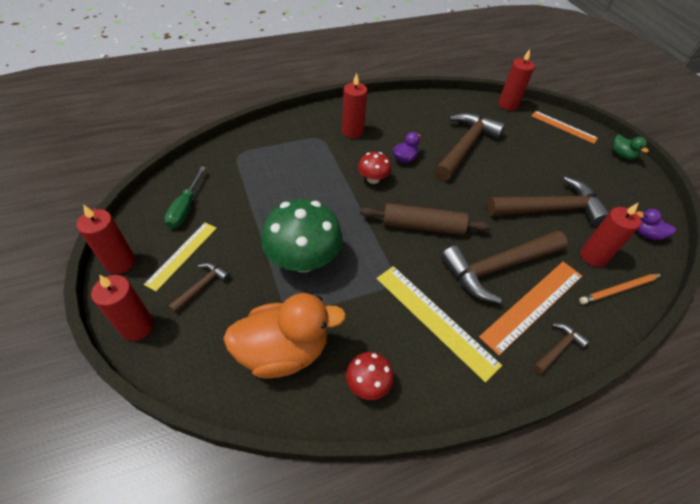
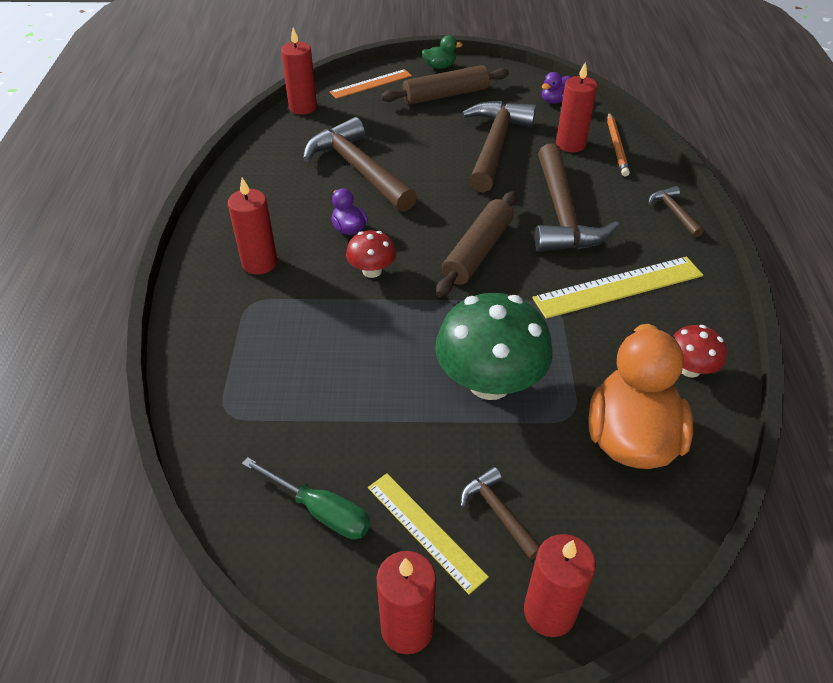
camera: 65 degrees left, 5 degrees down
(532, 305) = (618, 208): orange ruler -> none
(588, 167) = (445, 95): none -> brown rolling pin

